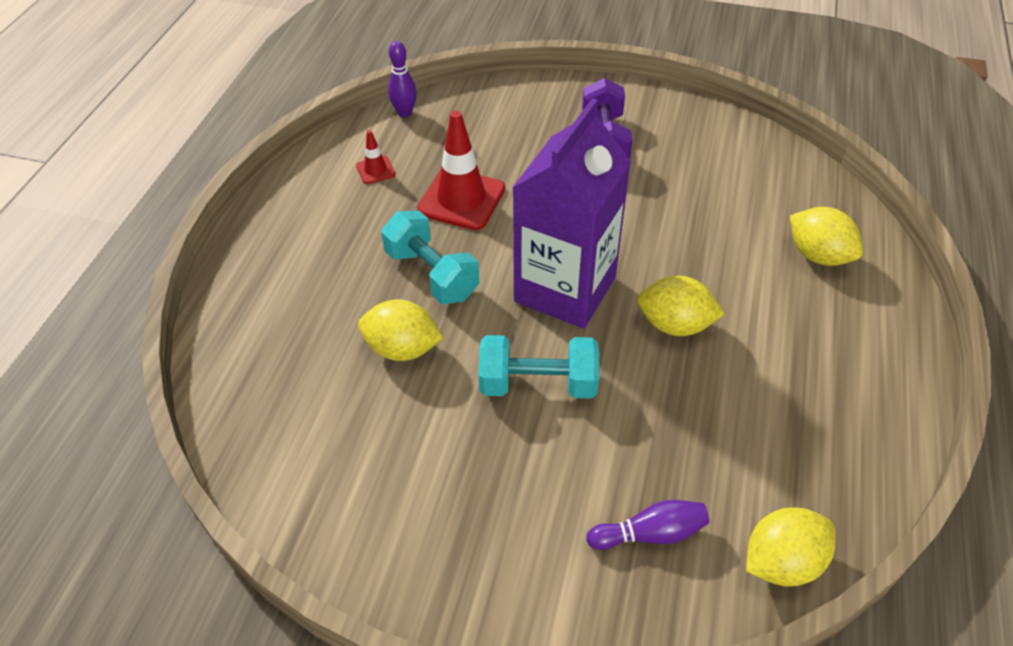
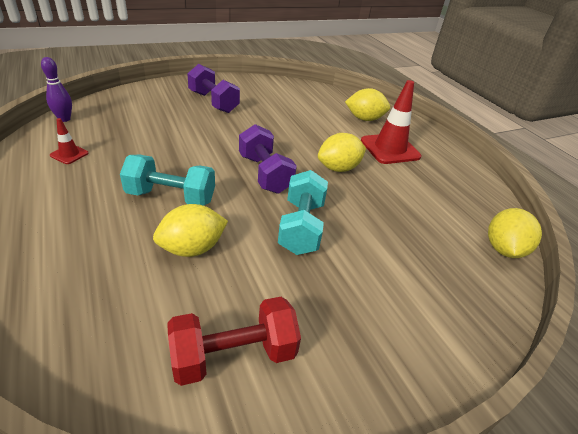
camera: 45 degrees left, 10 degrees down
(349, 477) = (234, 355): none -> red dumbbell
(461, 199) = (152, 151): red traffic cone -> red traffic cone (390, 149)
(538, 384) = (301, 227): turquoise dumbbell -> turquoise dumbbell turned 45 degrees counterclockwise
(565, 289) = (265, 174): purple carton -> purple dumbbell
(650, 533) = (441, 272): purple bowling pin -> none

